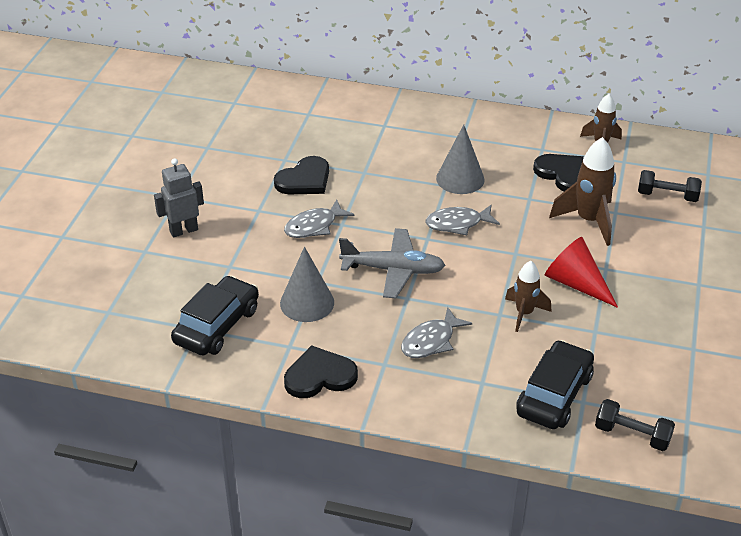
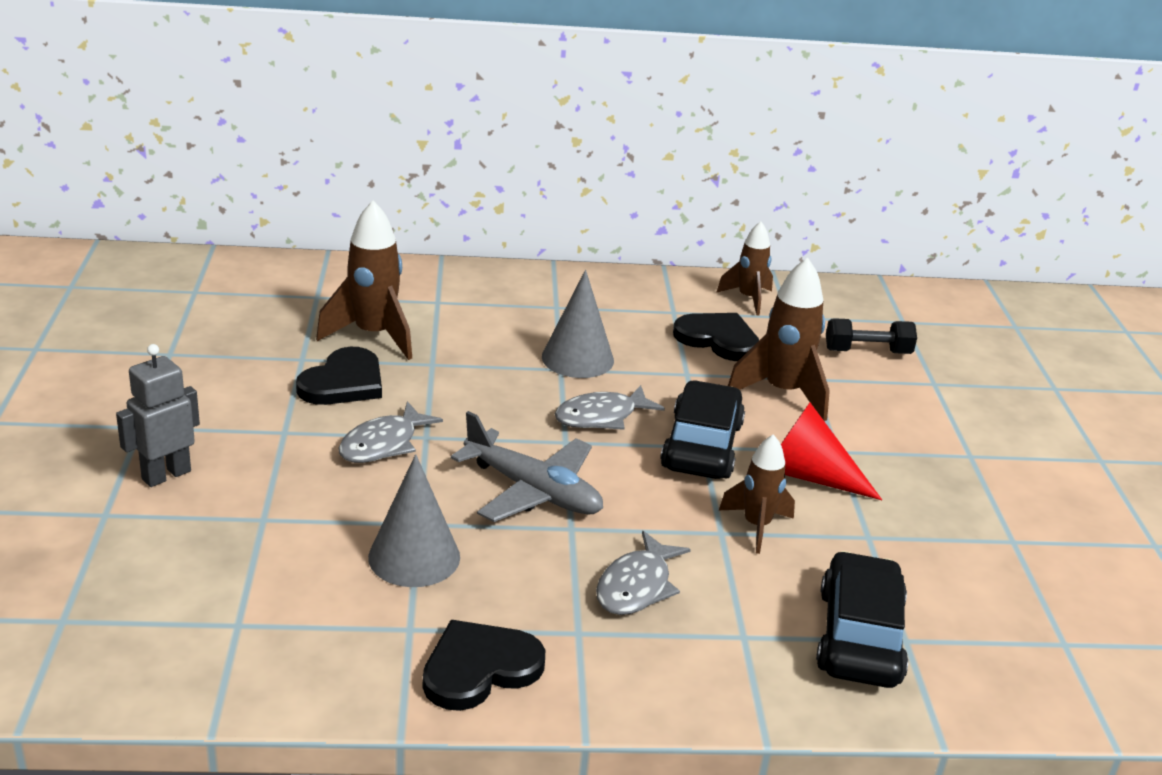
camera: 20 degrees left, 10 degrees down
(217, 325) = (272, 614): black car -> black car (702, 446)
(334, 147) = (374, 336): none -> brown rocket
(393, 270) = (533, 491): grey plane -> grey plane turned 45 degrees clockwise
(632, 435) = (1001, 677): black dumbbell -> none

